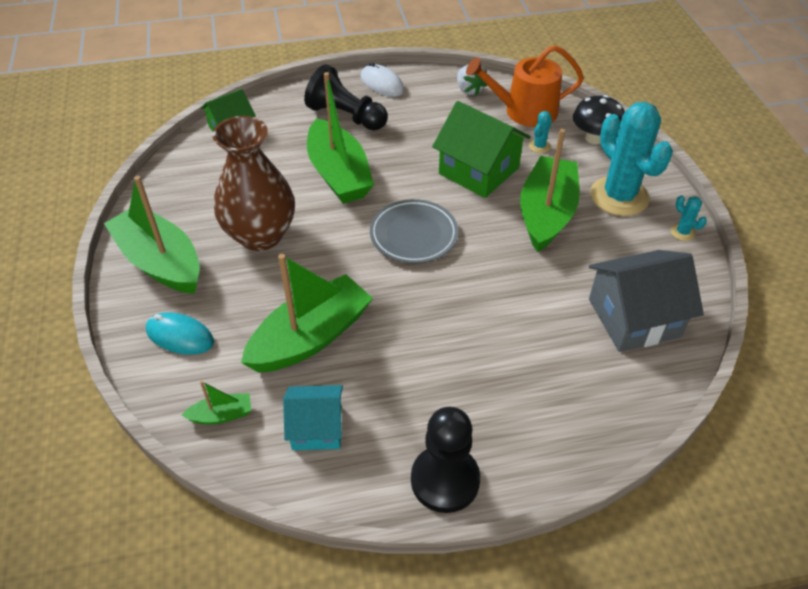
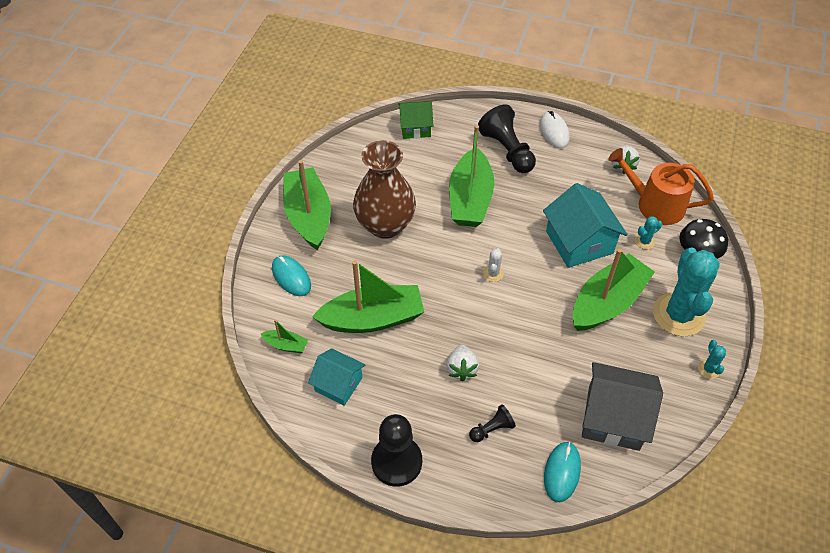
camera: 30 degrees right, 5 degrees up
(414, 235) = (493, 274): grey plate -> white cactus
(447, 343) = (461, 369): none -> white strawberry
(479, 171) = (579, 242): green house -> turquoise house
(524, 389) = (492, 429): none -> black pawn
(626, 397) = (562, 472): none -> turquoise mouse

